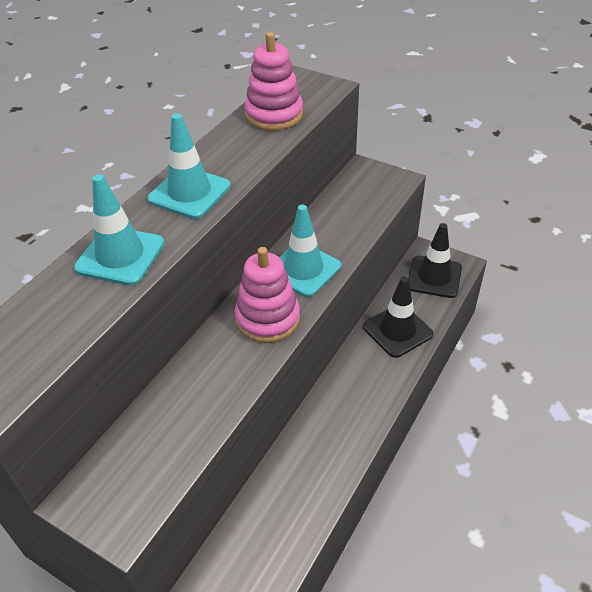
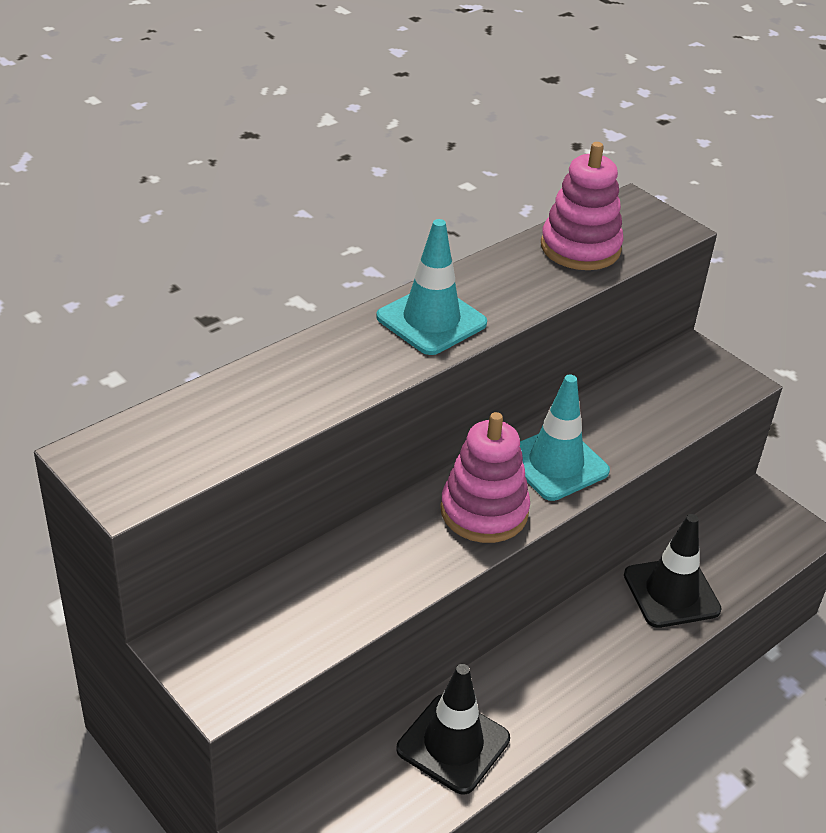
camera: 15 degrees right, 5 degrees down
(120, 256) = (320, 374): turquoise traffic cone -> none
(434, 277) = (756, 537): black traffic cone -> black traffic cone (453, 744)

